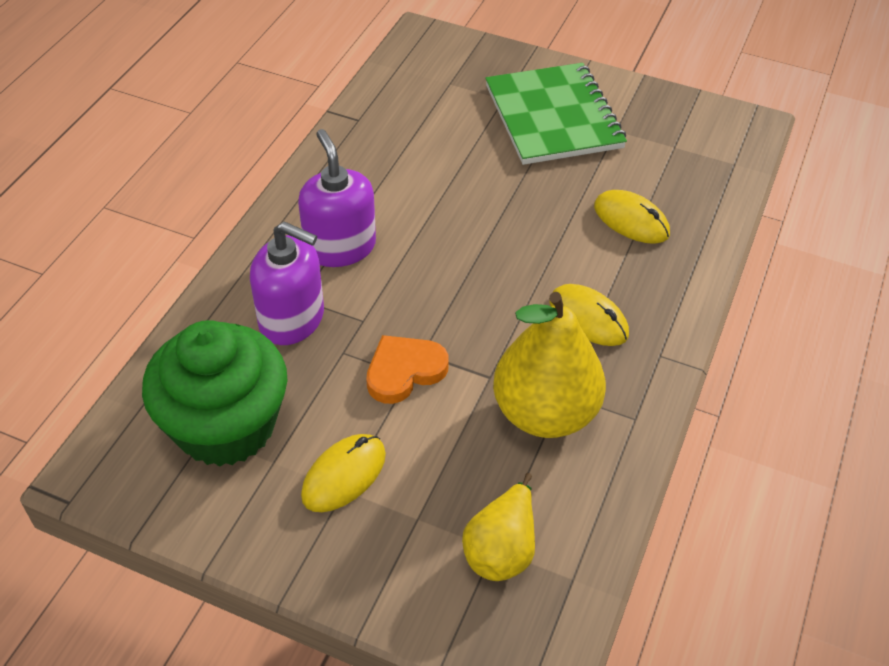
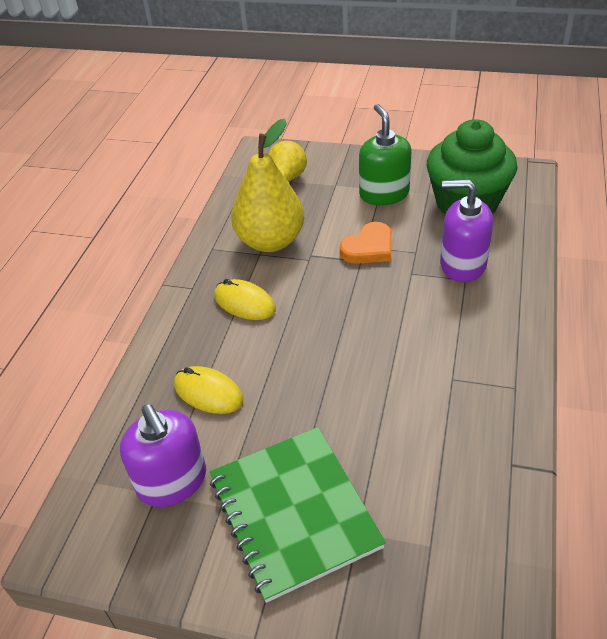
camera: 175 degrees right, 5 degrees down
(340, 247) = (456, 322): purple soap dispenser -> purple soap dispenser (172, 481)
(344, 475) = (384, 194): yellow mouse -> green soap dispenser

